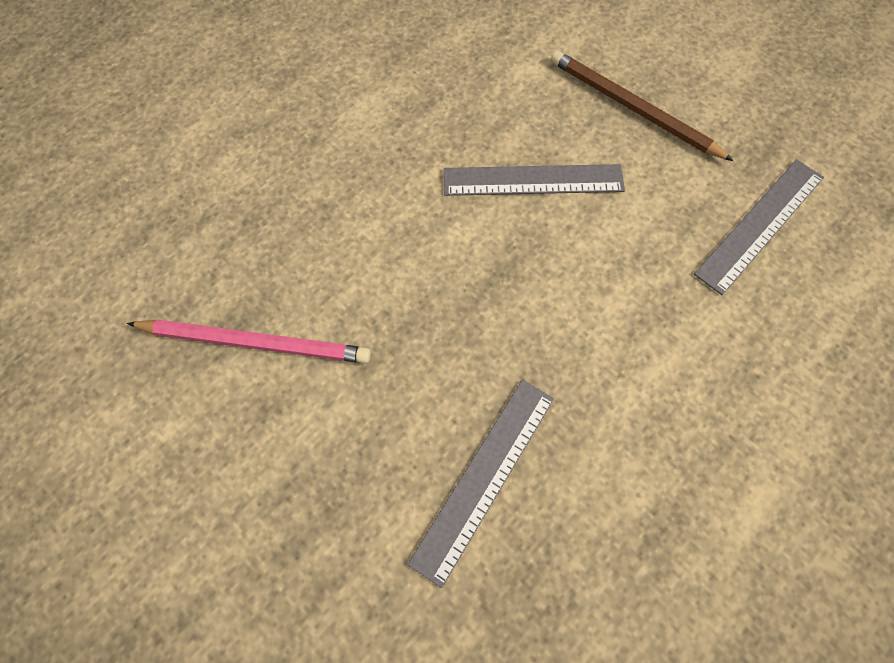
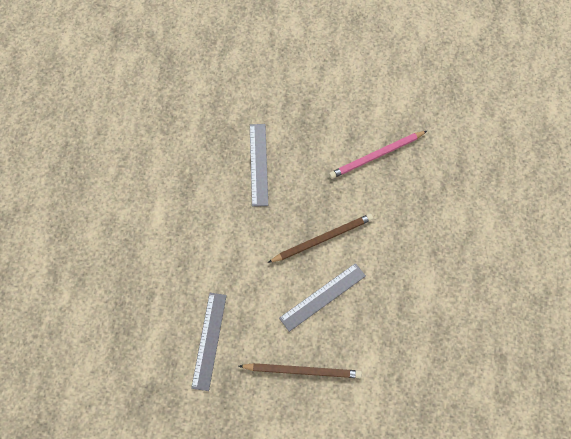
camera: 145 degrees right, 0 degrees up
(467, 262) = (323, 239): none -> brown pencil

